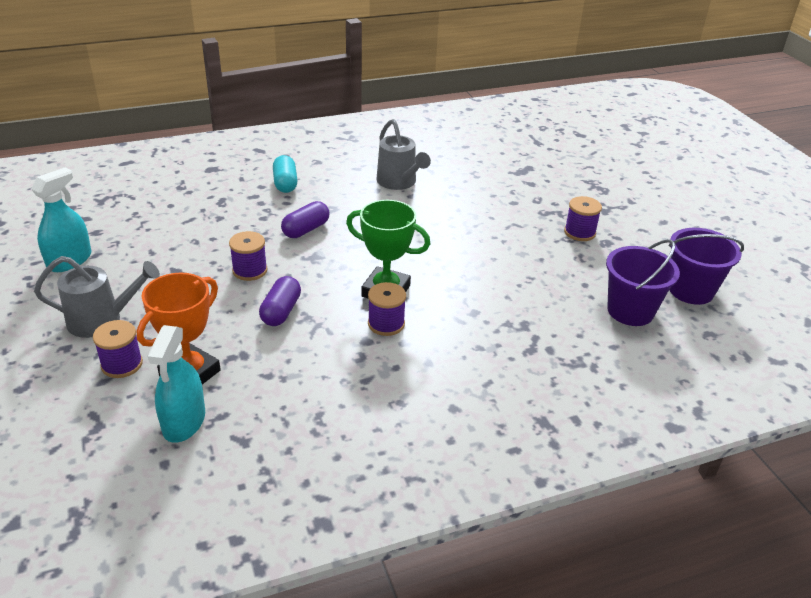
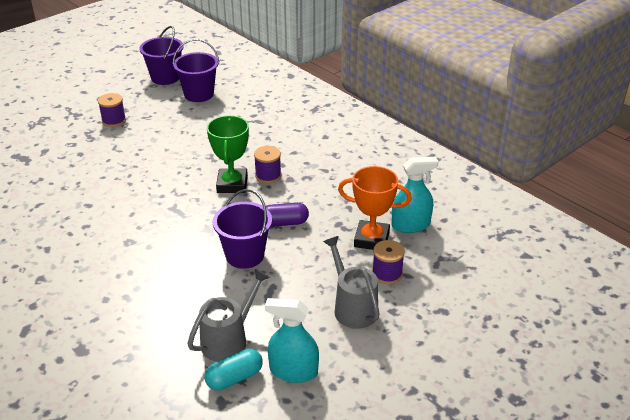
camera: 110 degrees left, 0 degrees up
(250, 270) = (245, 255): purple spool -> purple bucket
(285, 183) = (94, 284): turquoise capsule -> turquoise capsule (234, 378)
(306, 230) = (170, 245): purple capsule -> none
(399, 182) = (67, 216): grey watering can -> grey watering can (229, 339)

